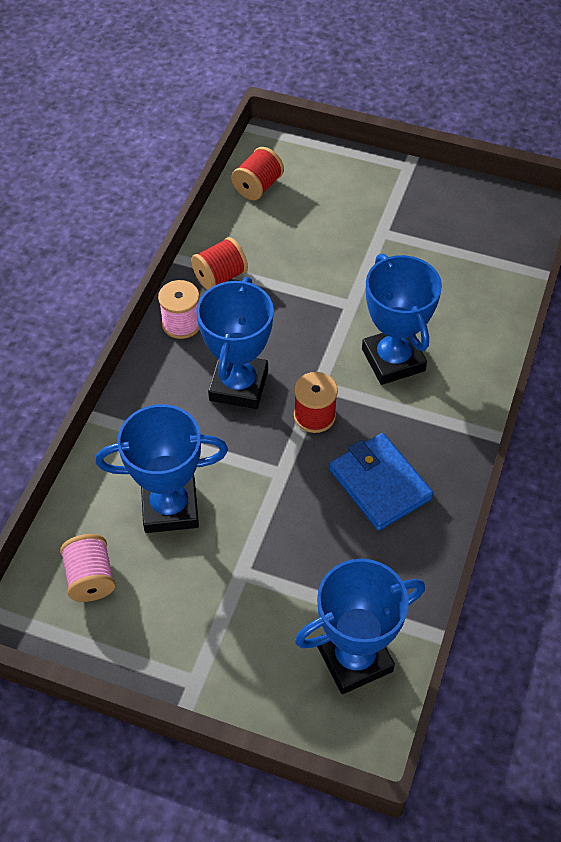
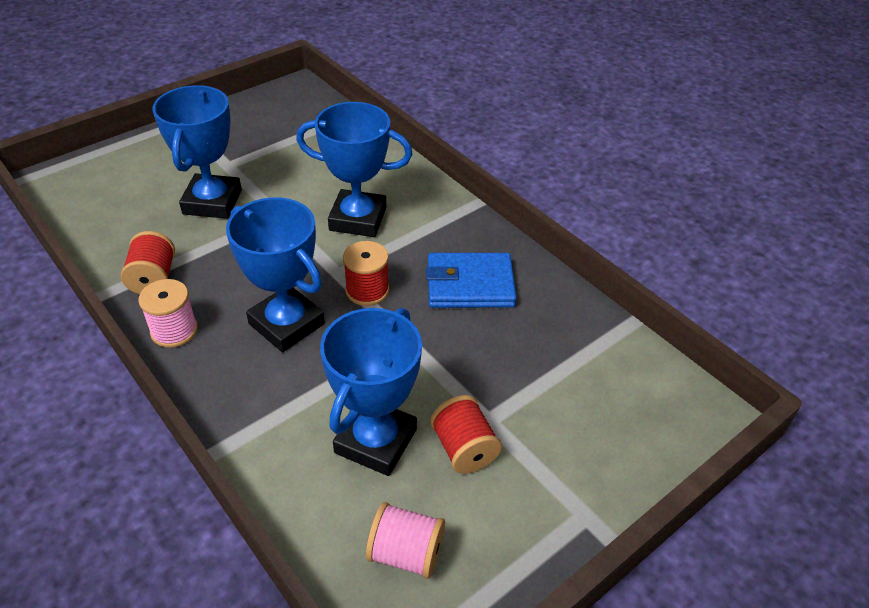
camera: 60 degrees left, 10 degrees down
(258, 186) = (87, 208): red spool -> red spool (464, 449)
(354, 658) = (627, 382): blue trophy -> blue trophy (212, 202)

